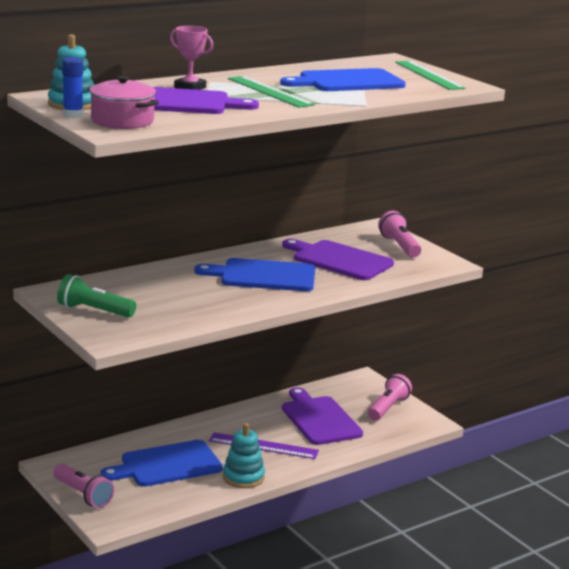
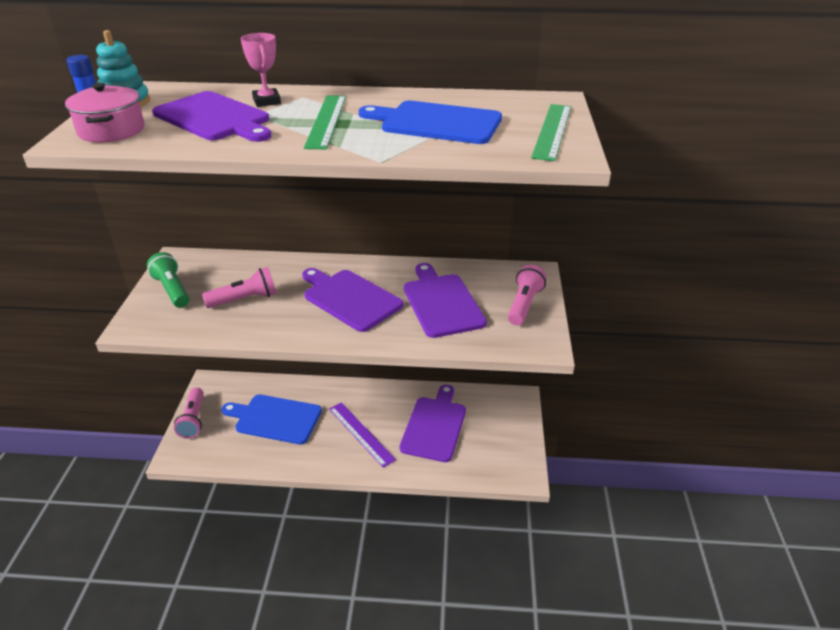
camera: 40 degrees right, 15 degrees up
(243, 477) = (310, 459): turquoise stacking toy -> none
(263, 276) = (350, 298): blue cutting board -> purple cutting board
(388, 408) = (504, 440): pink flashlight -> pink flashlight (245, 299)

